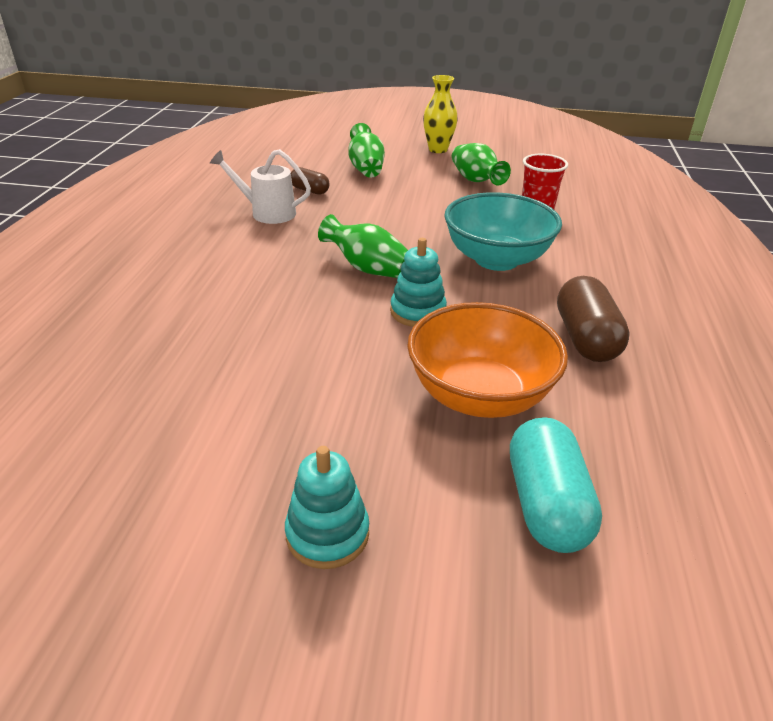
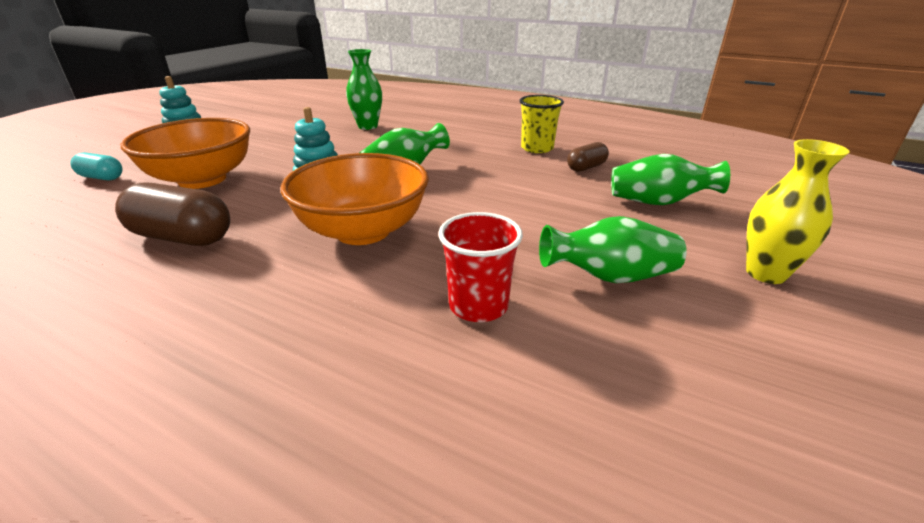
camera: 110 degrees right, 5 degrees down
(214, 333) = (368, 126): none -> green vase
(267, 212) = (537, 148): white watering can -> yellow cup
(496, 259) = (363, 231): turquoise bowl -> orange bowl
(546, 504) = (101, 177): turquoise capsule -> turquoise capsule, size x0.58

